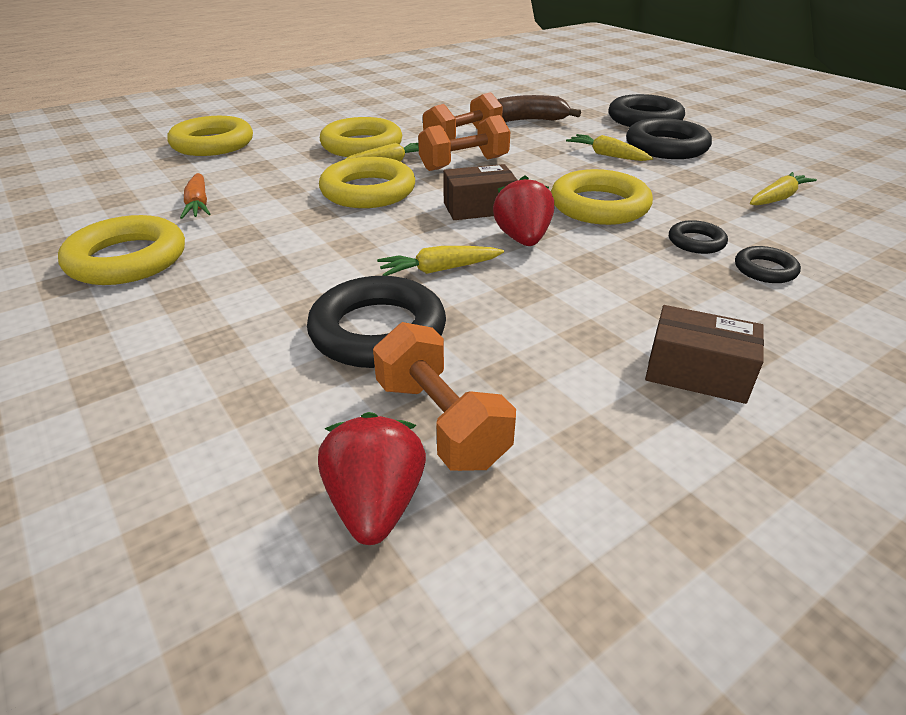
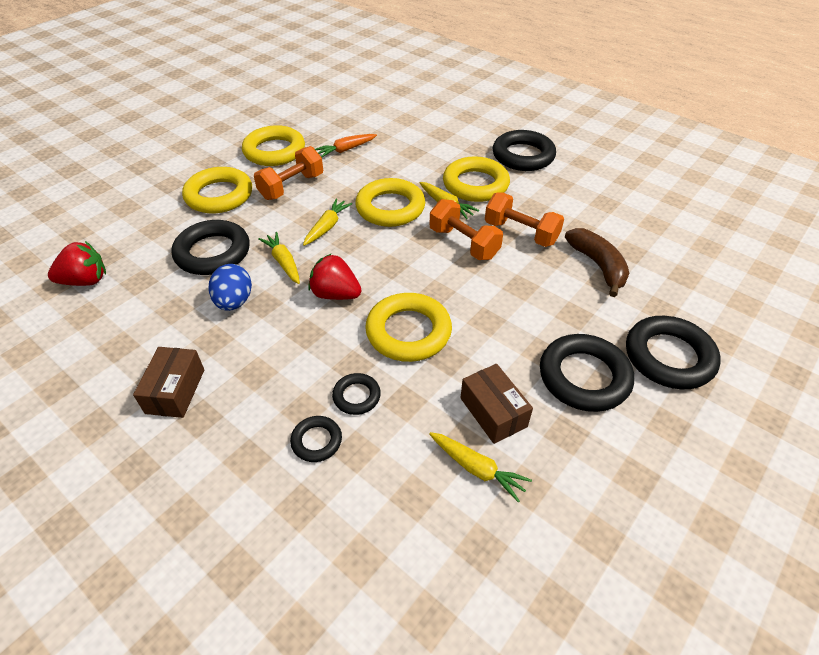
camera: 75 degrees right, 10 degrees up
(212, 144) = (442, 123): yellow ring -> yellow ring (219, 195)
(330, 119) = (523, 156): none -> black ring
(440, 422) = (136, 290): orange dumbbell -> orange dumbbell (291, 186)
(479, 208) = (380, 265): brown box -> brown box (493, 412)
(512, 314) = (234, 302): none -> blue egg
(523, 239) = (335, 294): red strawberry -> red strawberry turned 135 degrees counterclockwise
(607, 155) = (531, 330): yellow carrot -> yellow carrot (327, 227)

